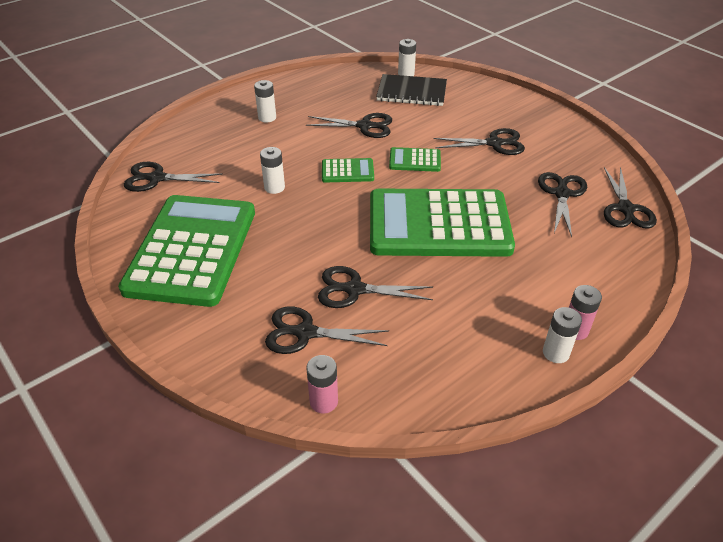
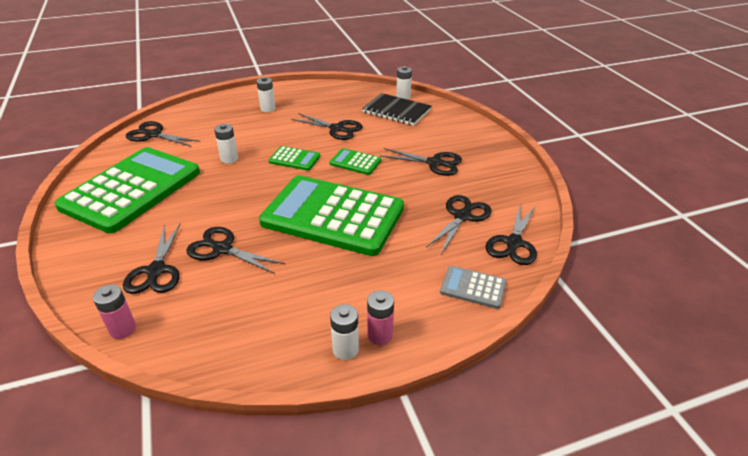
camera: 20 degrees right, 5 degrees down
(304, 333) = (156, 271): black scissors -> black scissors turned 120 degrees counterclockwise
(622, 261) = (473, 287): none -> grey calculator

